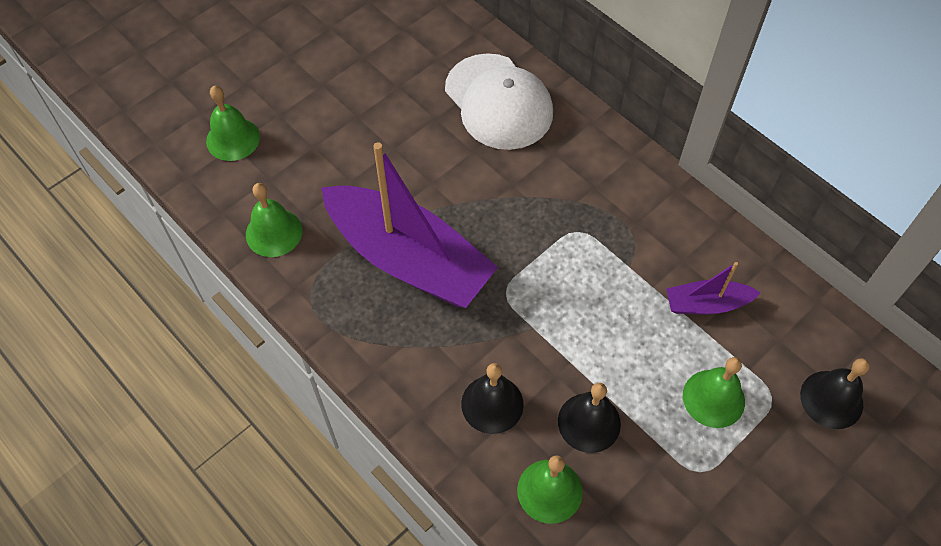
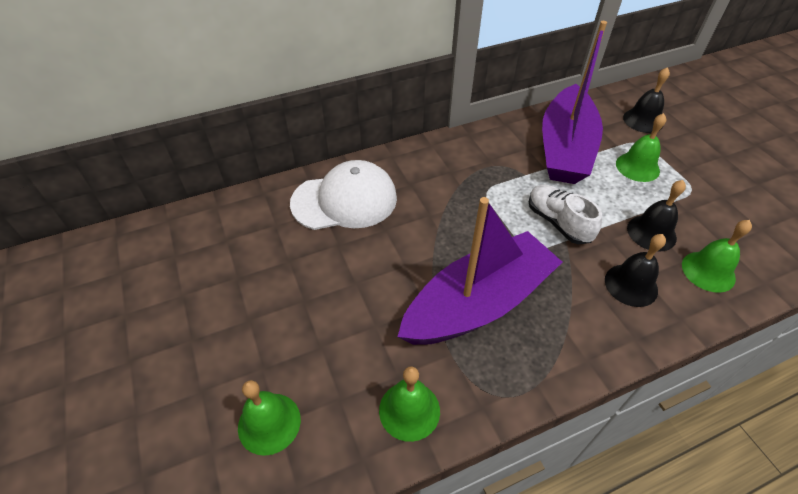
camera: 70 degrees left, 10 degrees down
(560, 315) = (558, 222): none -> white shoe
(706, 304) = (565, 148): purple boat -> purple boat, size x2.18

